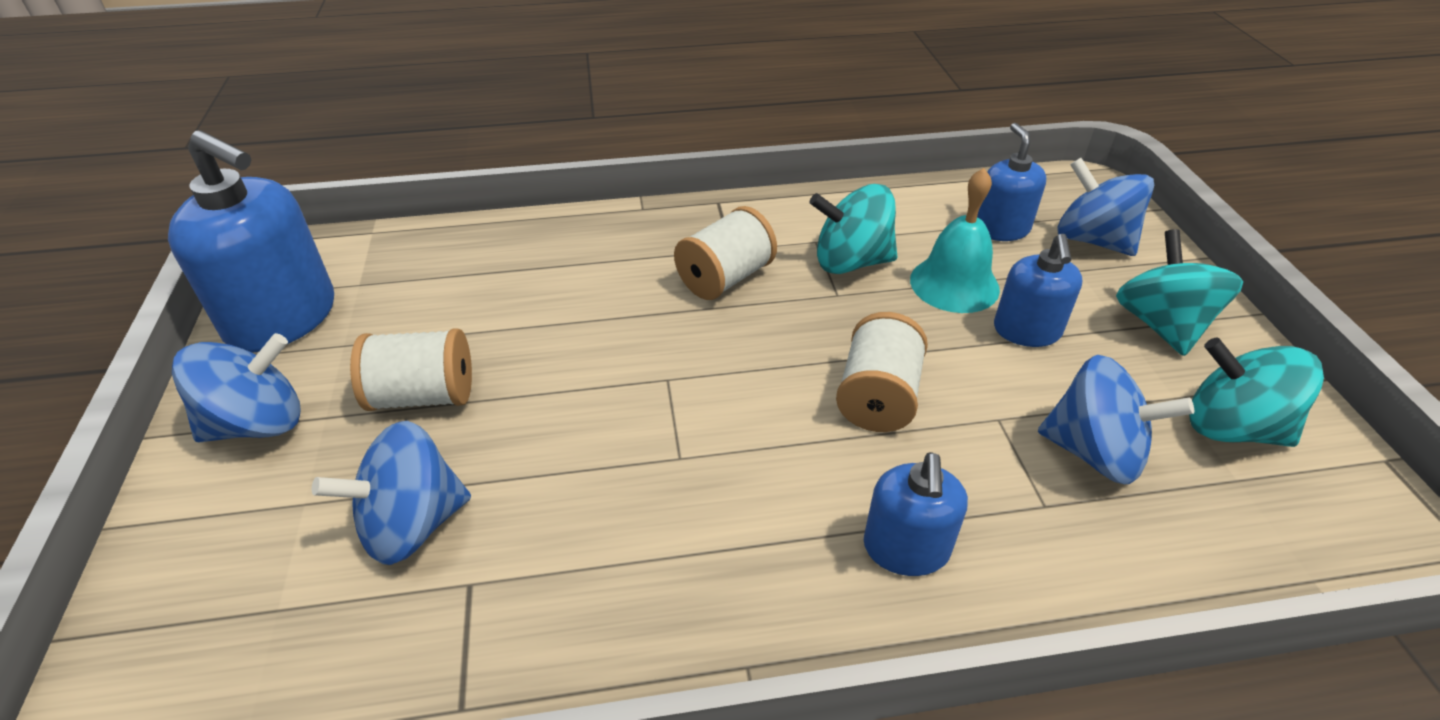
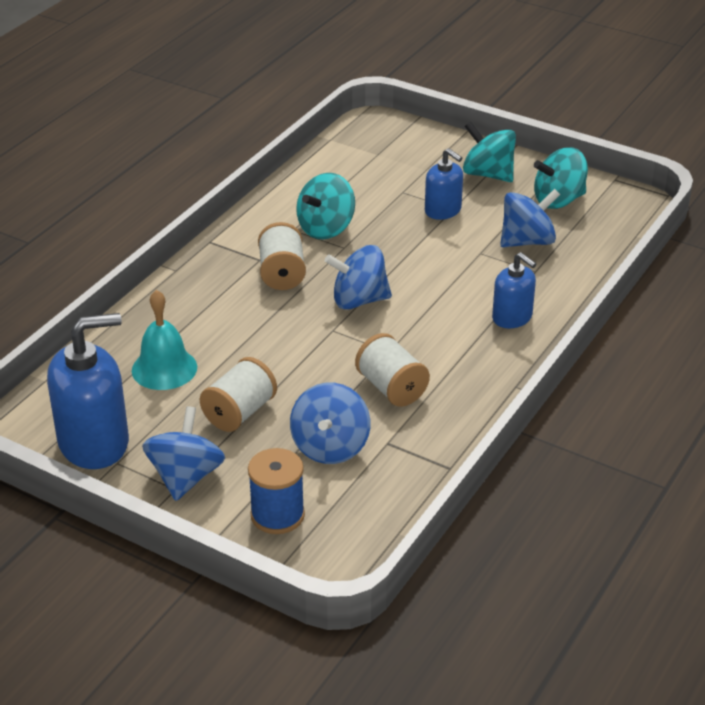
camera: 50 degrees left, 5 degrees down
(218, 559) = (277, 515): none -> blue spool
(877, 397) = (426, 276): white spool -> white spool (391, 388)
(954, 284) = (386, 209): turquoise bell -> turquoise bell (164, 368)
(1000, 229) = (367, 169): blue soap dispenser -> none
(1092, 240) = (413, 151): blue spinning top -> blue spinning top (359, 300)

